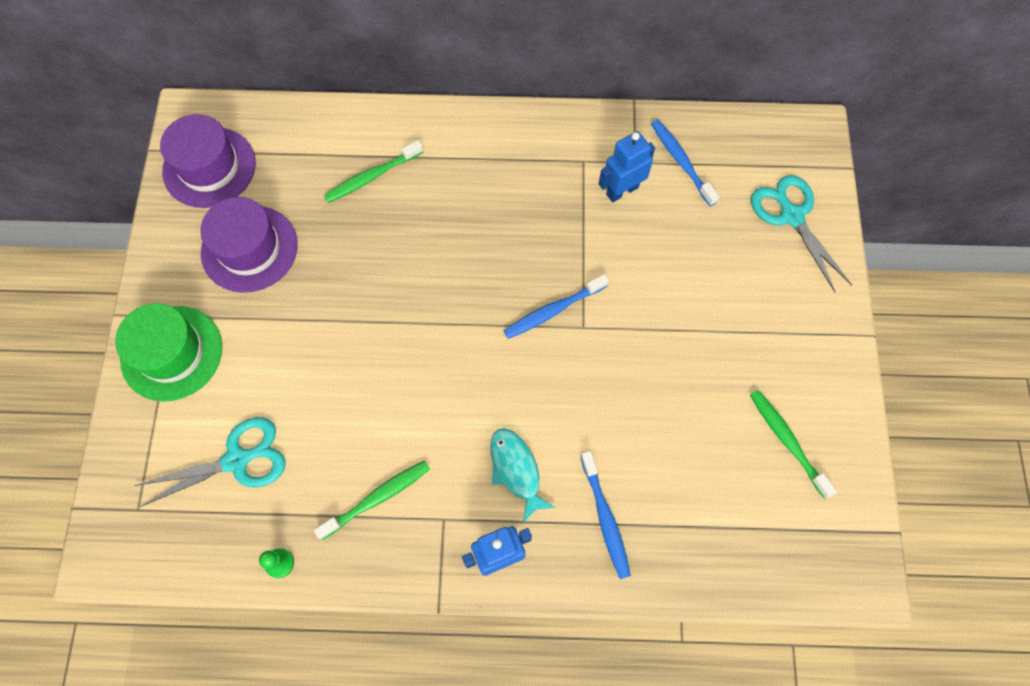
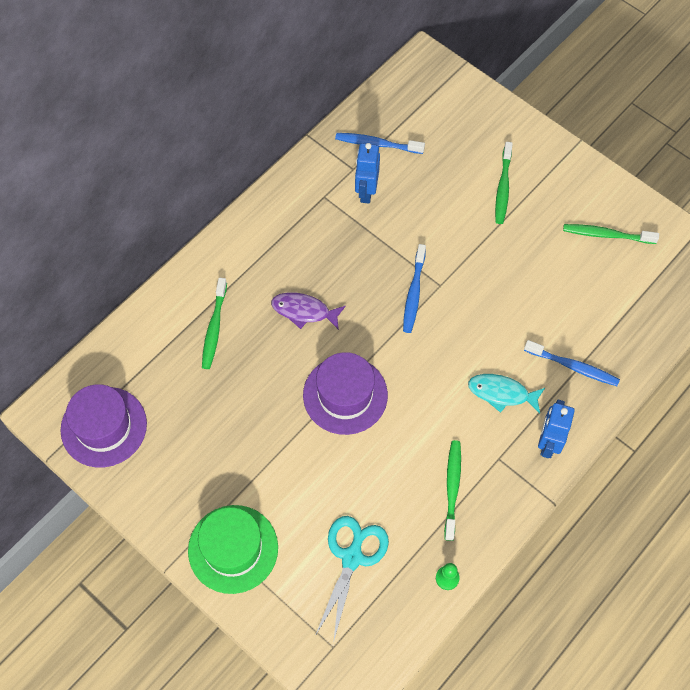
camera: 50 degrees left, 5 degrees down
(249, 249) = (197, 444): purple hat -> purple hat (345, 395)
(451, 233) = (304, 311): none -> purple fish
(744, 304) = (503, 187): none -> green toothbrush
(792, 216) = (469, 117): turquoise scissors -> none

